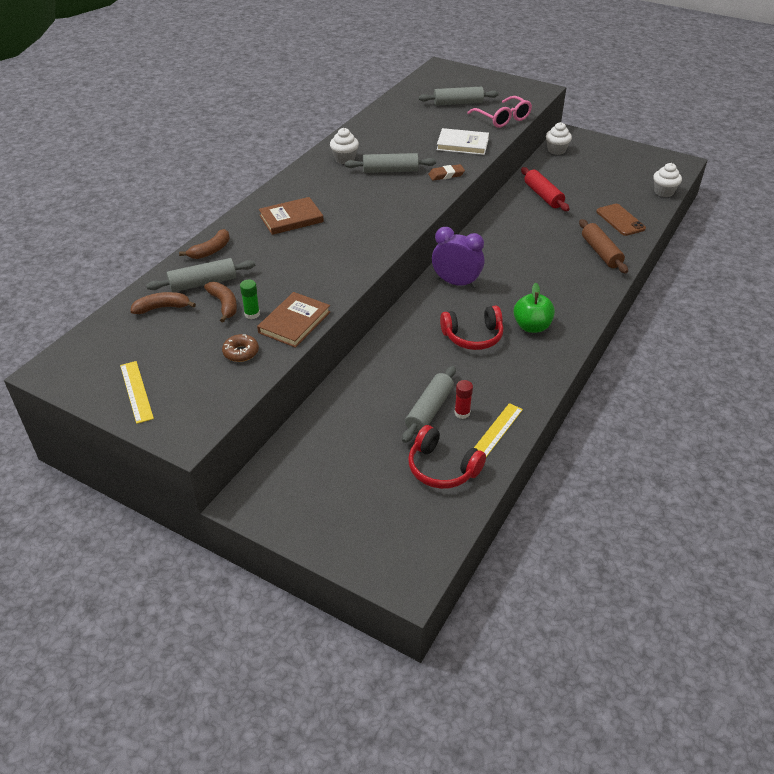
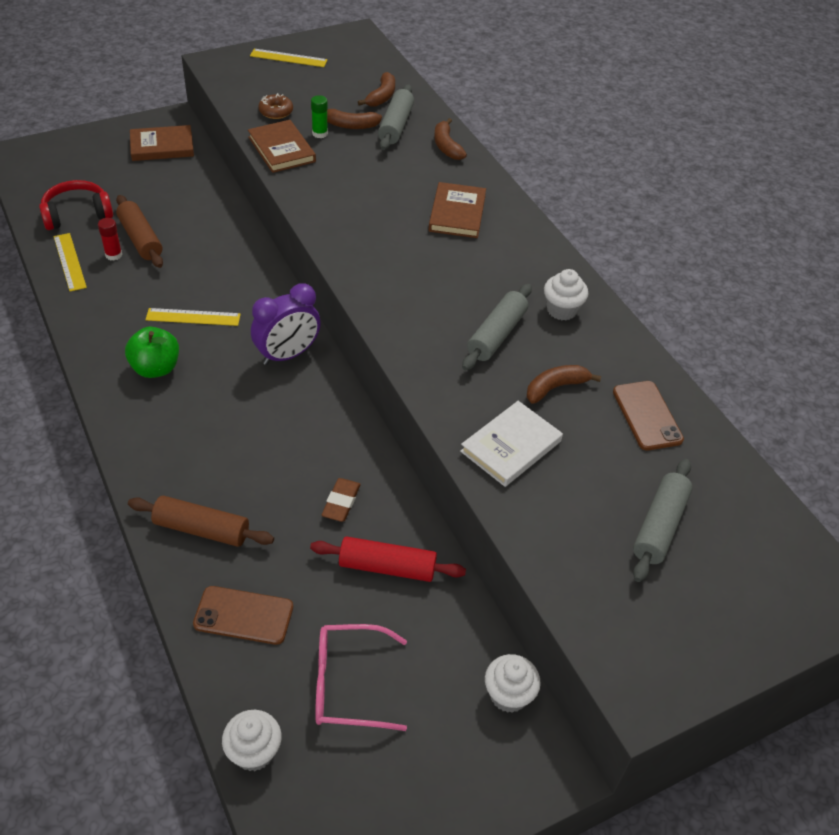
camera: 120 degrees right, 5 degrees up
(296, 479) = (162, 146): none -> brown book
(395, 120) = (647, 415): none -> brown phone
(408, 145) = (555, 387): none -> brown banana
(429, 410) = (141, 239): grey rolling pin -> brown rolling pin
(446, 175) = (440, 380): brown eraser -> brown eraser (341, 502)
(473, 336) = (193, 317): red headphones -> yellow ruler
(503, 118) = (560, 551): pink glasses -> pink glasses (347, 684)

